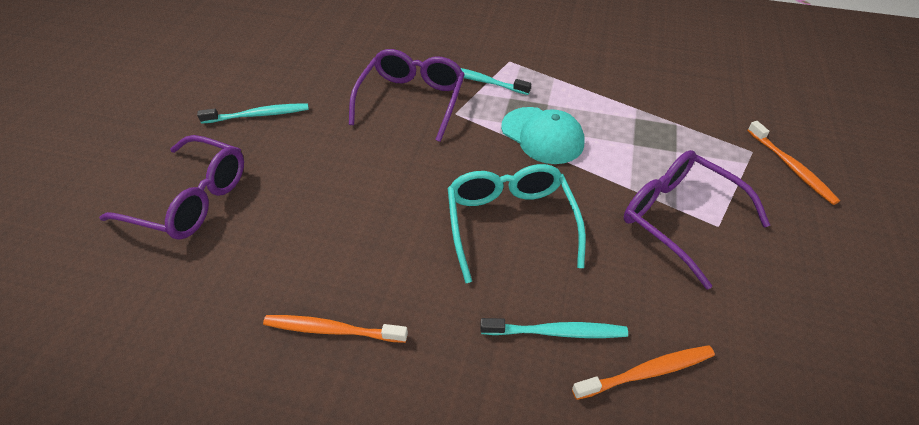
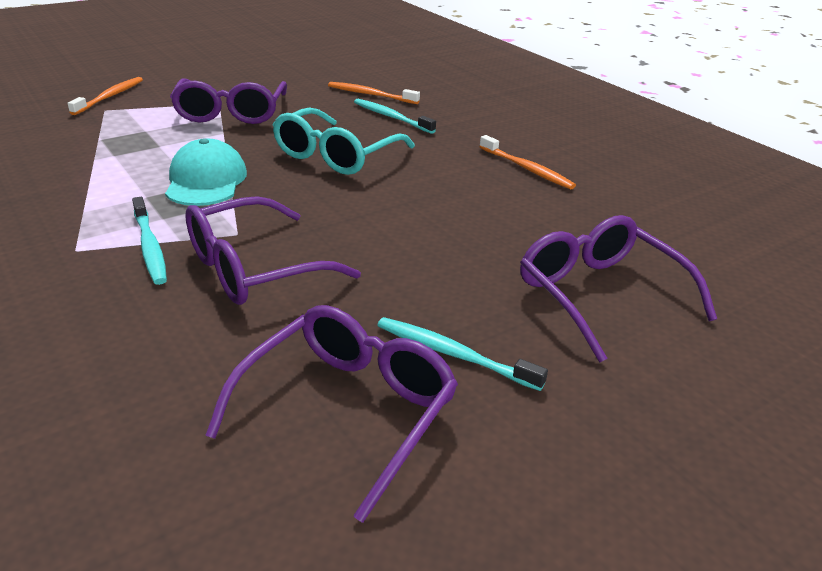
camera: 140 degrees left, 15 degrees down
(285, 71) = (348, 410): none -> purple glasses

